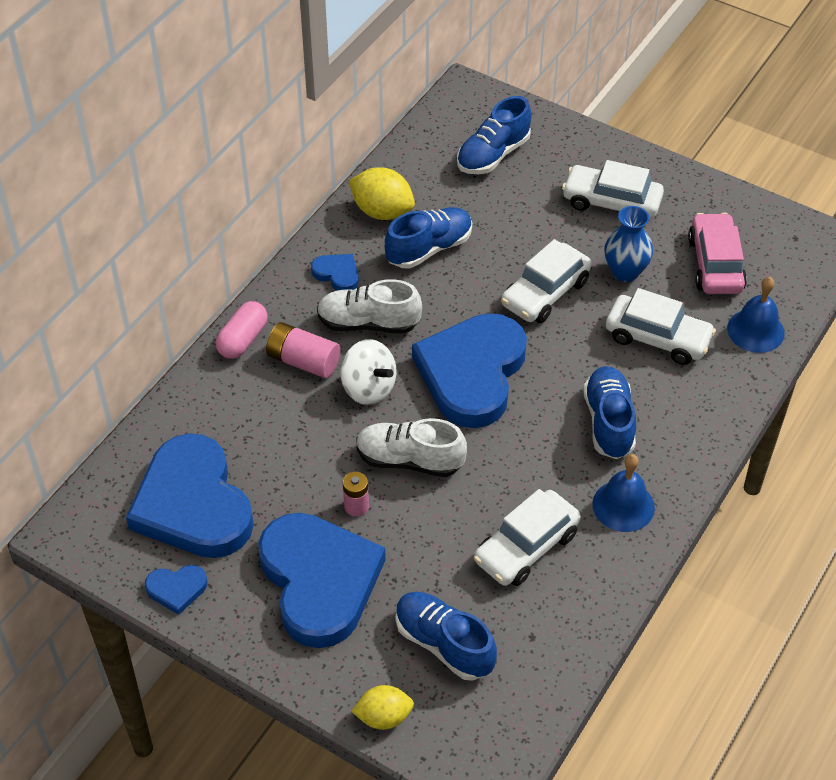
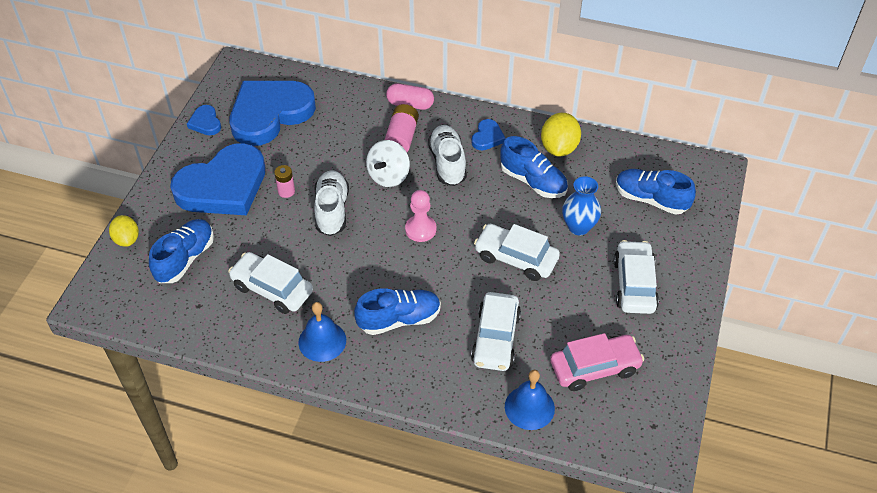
camera: 75 degrees right, 0 degrees up
(472, 373) = (420, 229): blue heart -> pink pawn
(625, 272) = (559, 306): blue vase -> blue vase (578, 227)

